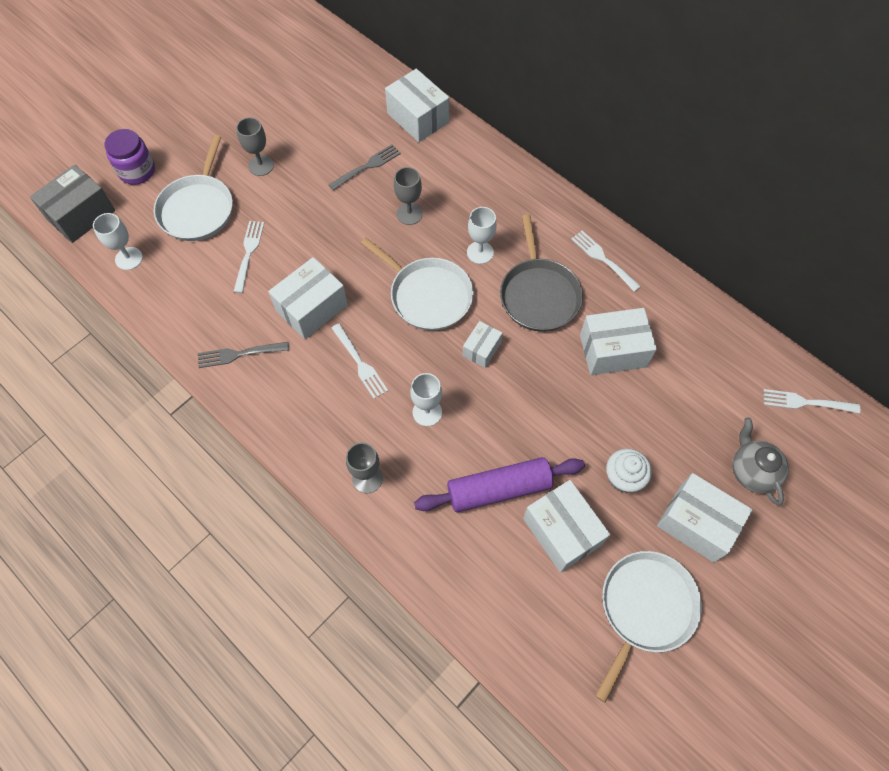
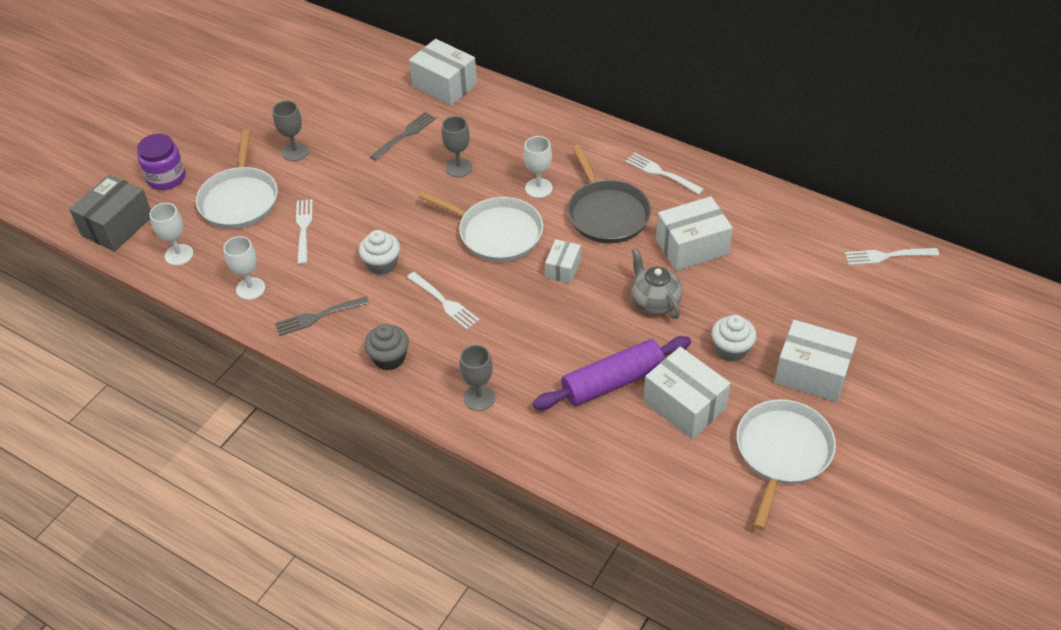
camera: 10 degrees left, 15 degrees down
(294, 415) = (389, 358): none -> grey cupcake
(312, 308) = (382, 264): white box -> white cupcake
(427, 412) = (523, 331): white goblet -> white goblet (250, 288)
(752, 471) = (852, 321): grey teapot -> grey teapot (654, 301)

